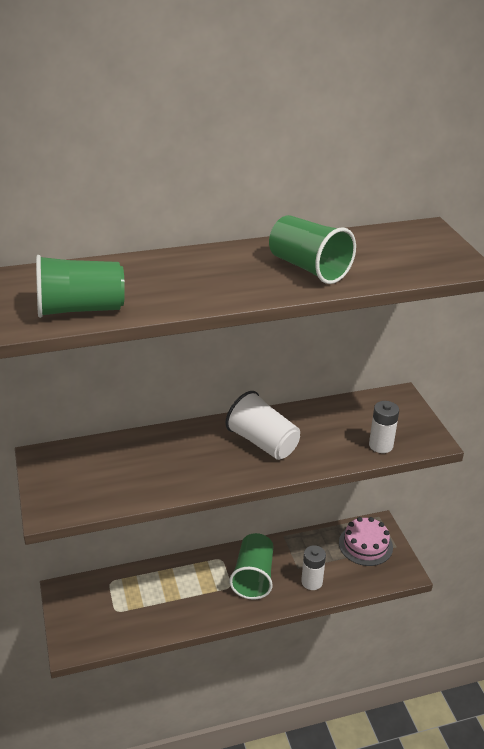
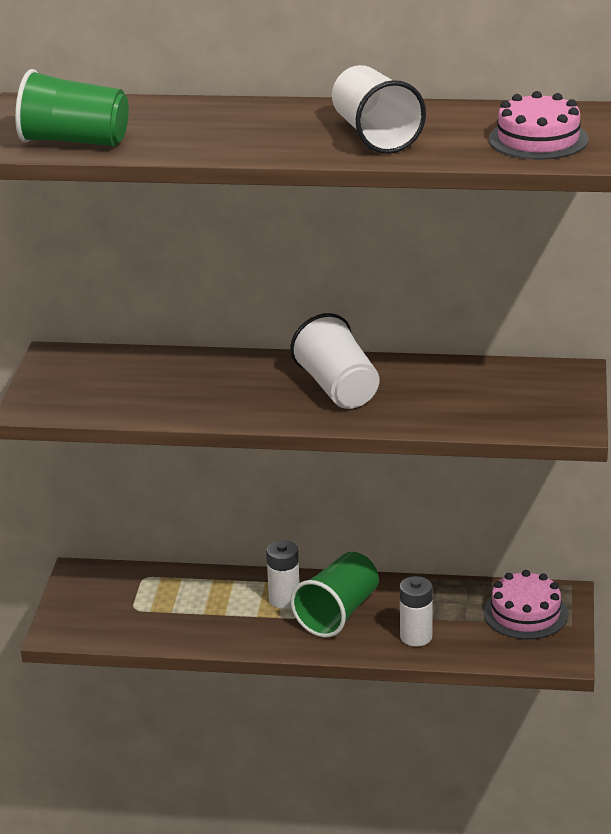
camera: 25 degrees right, 5 degrees down
(308, 268) = (375, 135): green cup -> white cup
(380, 445) = (494, 419): white battery -> white battery (284, 599)
(422, 255) = (538, 139): none -> pink cake

